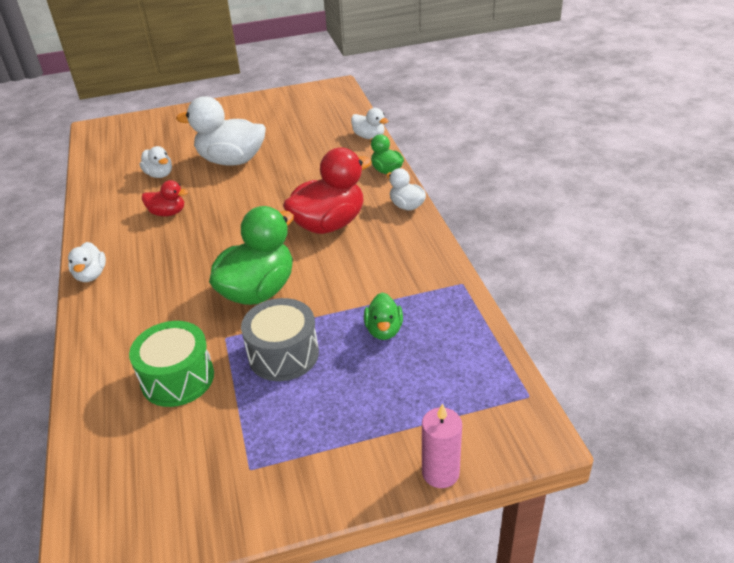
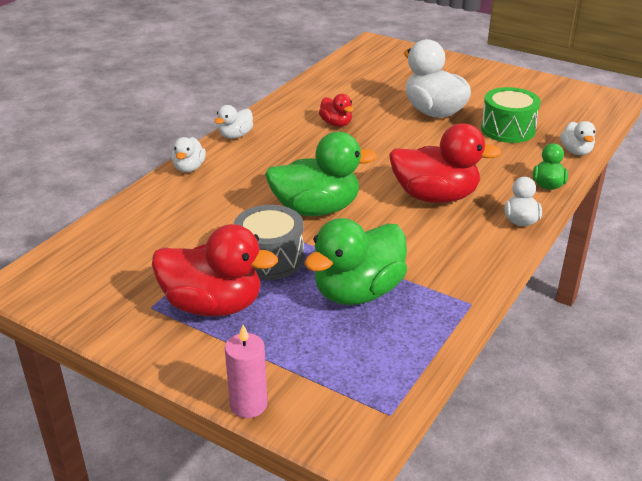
camera: 45 degrees right, 5 degrees down
(159, 174) = (369, 95): white duck -> white duck (189, 168)
(177, 378) = (191, 227): green drum -> green drum (508, 129)
(298, 424) = (213, 305): none -> red duck
(384, 330) = (358, 292): green duck -> green duck, size x1.97

